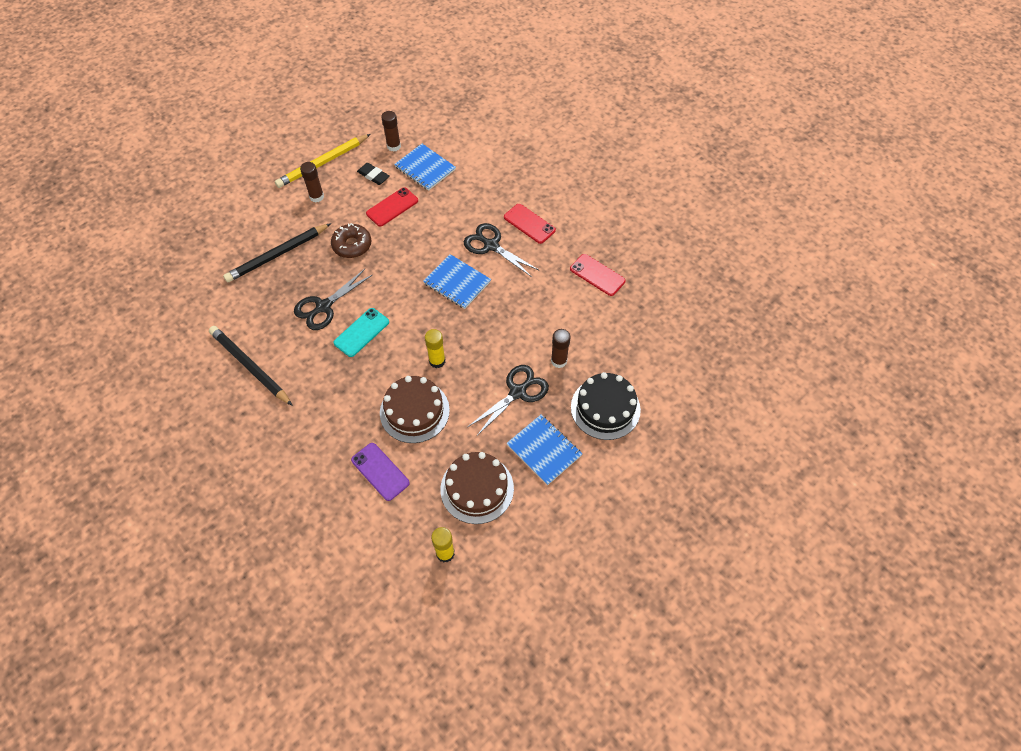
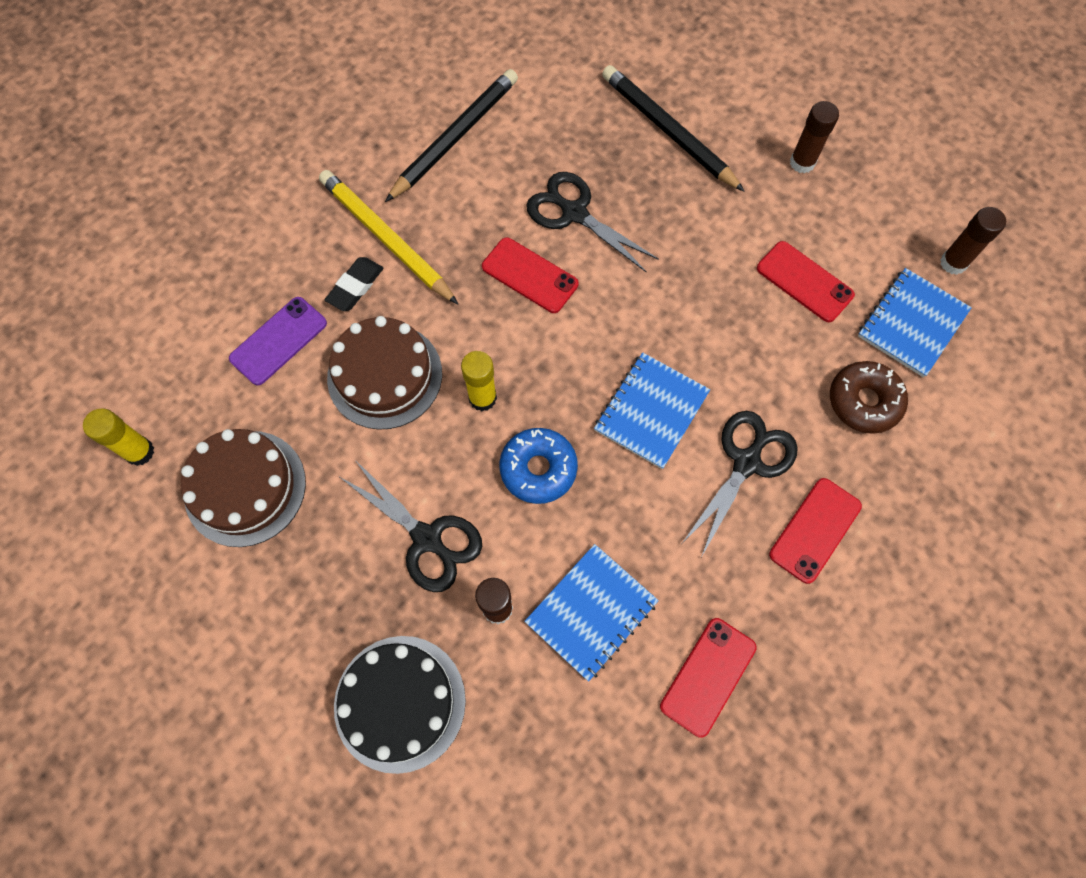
camera: 85 degrees right, 10 degrees up
(322, 163) = (880, 158): yellow pencil -> yellow pencil (386, 238)
(352, 245) = (707, 233): brown donut -> brown donut (864, 401)
(361, 332) = (529, 275): turquoise phone -> red phone
(373, 175) = (872, 241): black eraser -> black eraser (355, 286)
(483, 337) = (538, 469): none -> blue donut
(544, 450) = (313, 593): blue notebook -> blue notebook (591, 612)

